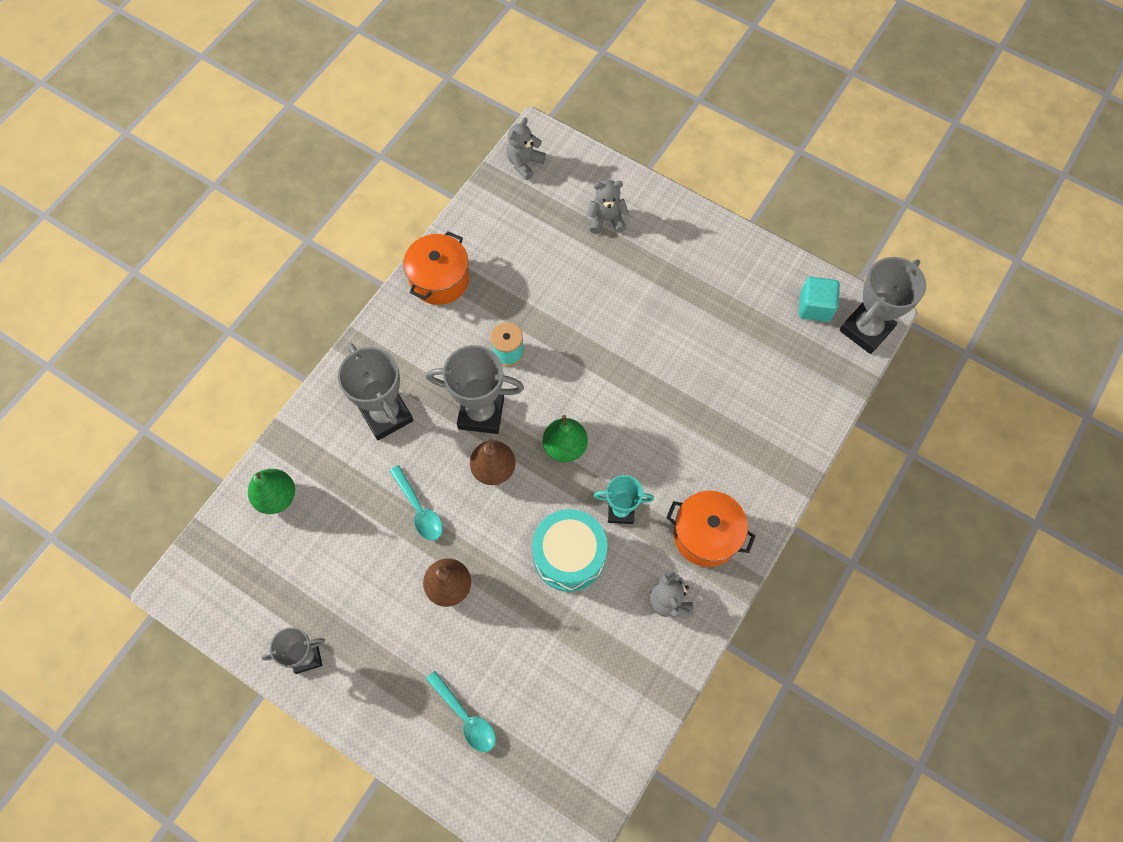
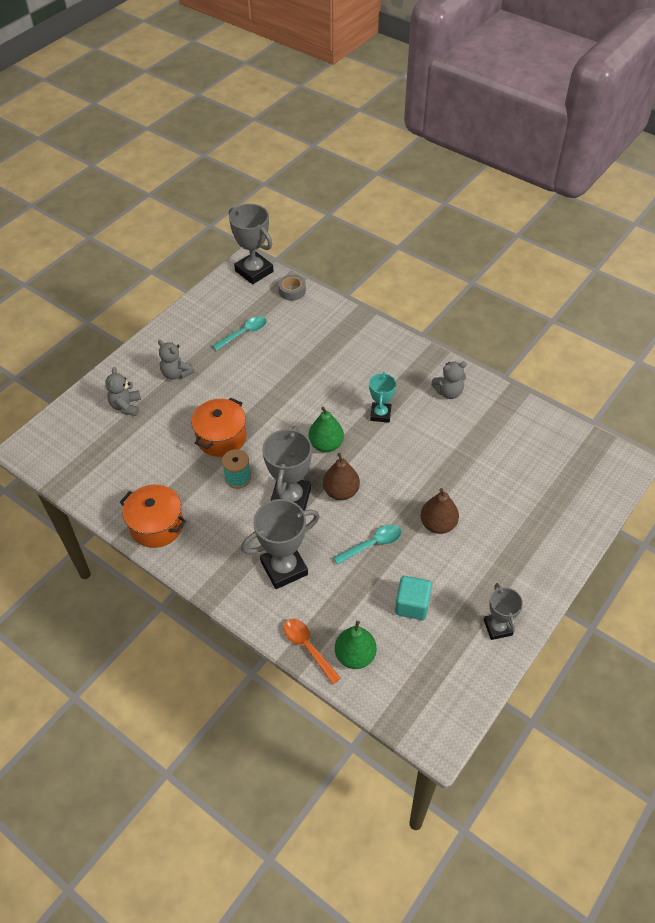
camera: 85 degrees left, 15 degrees down
(288, 448) = (308, 648): none -> orange spoon
(465, 716) = (538, 516): turquoise spoon -> turquoise spoon (243, 333)
(524, 163) = (52, 459): grey teddy bear -> grey teddy bear (176, 373)
(569, 555) = (414, 447): turquoise drum -> none
(706, 535) = (401, 368): orange pot -> orange pot (221, 437)
(814, 307) = (231, 294): turquoise cube -> turquoise cube (412, 605)
(835, 382) = (292, 291): none -> grey tape

